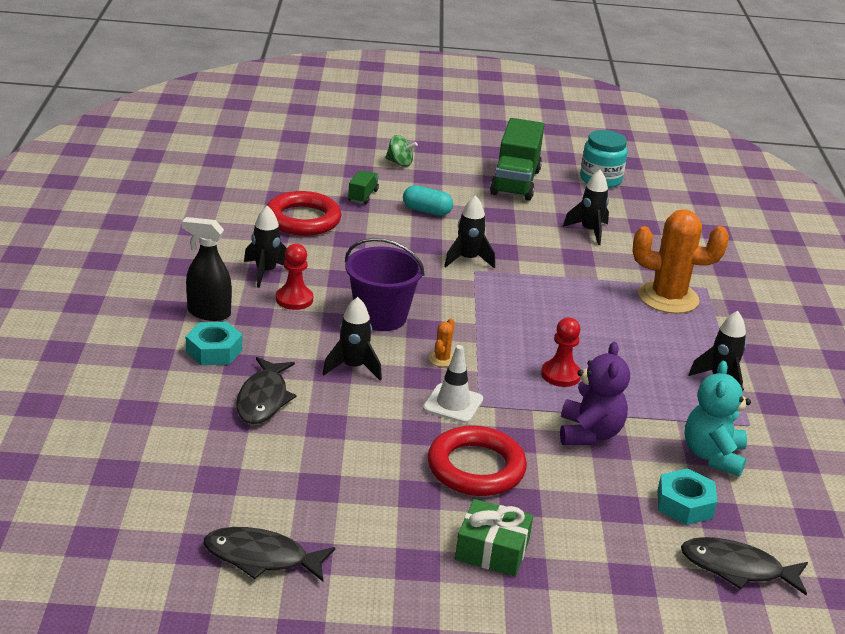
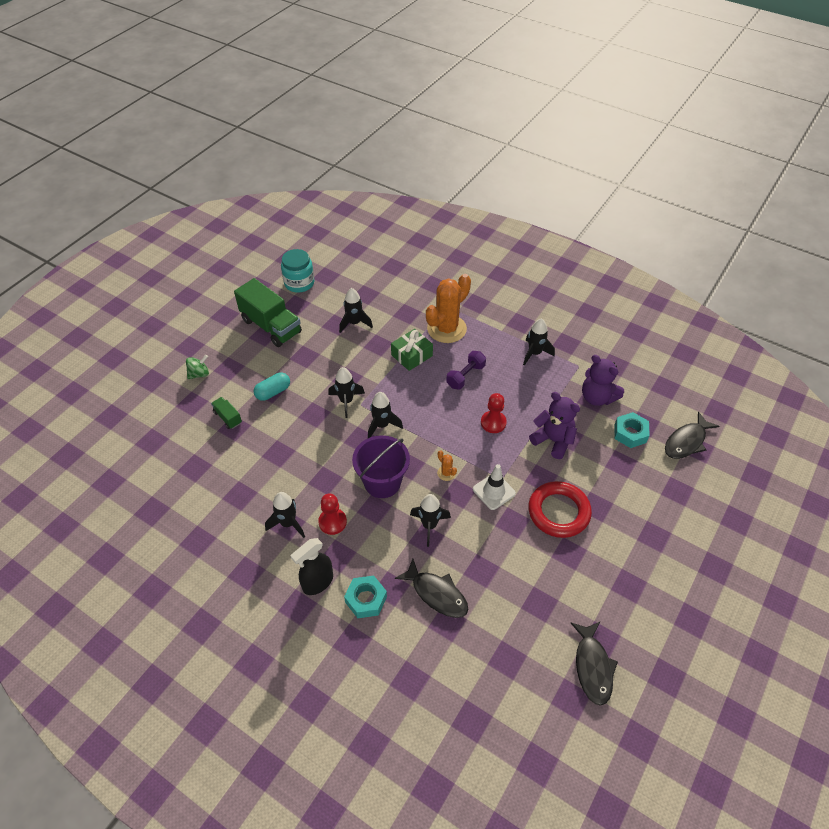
camera: 55 degrees left, 20 degrees up
(261, 558) = (592, 667): black fish -> black fish turned 45 degrees counterclockwise
(303, 219) = (234, 468): red ring -> none
(461, 293) = (382, 425): none -> black rocket
(492, 550) = (632, 542): green gift -> green gift (411, 355)
(610, 333) = (465, 376): none -> purple dumbbell
(713, 456) = (597, 397): turquoise teddy bear -> purple teddy bear

